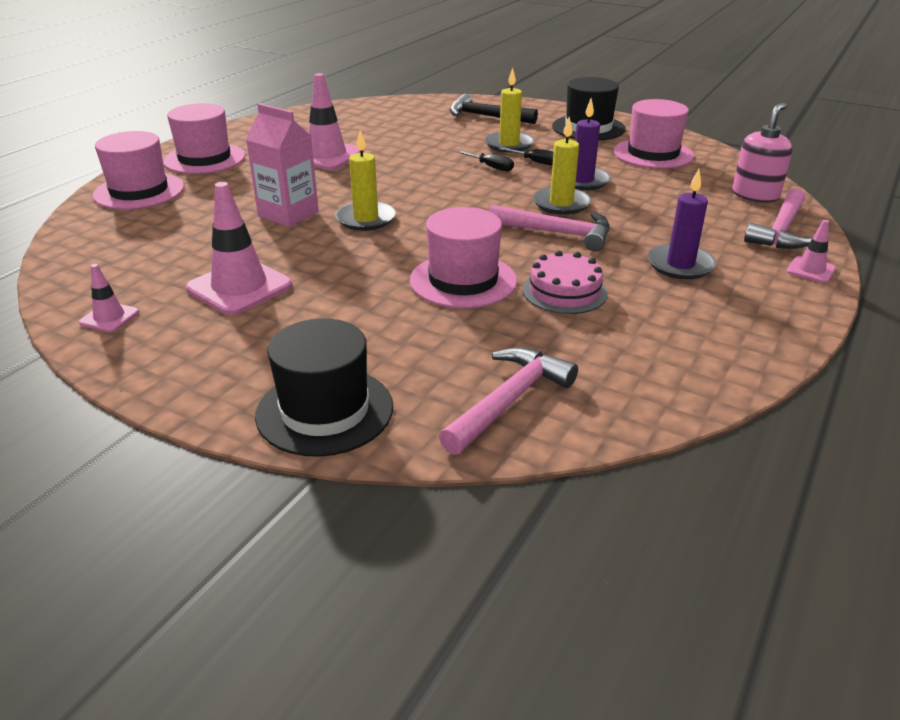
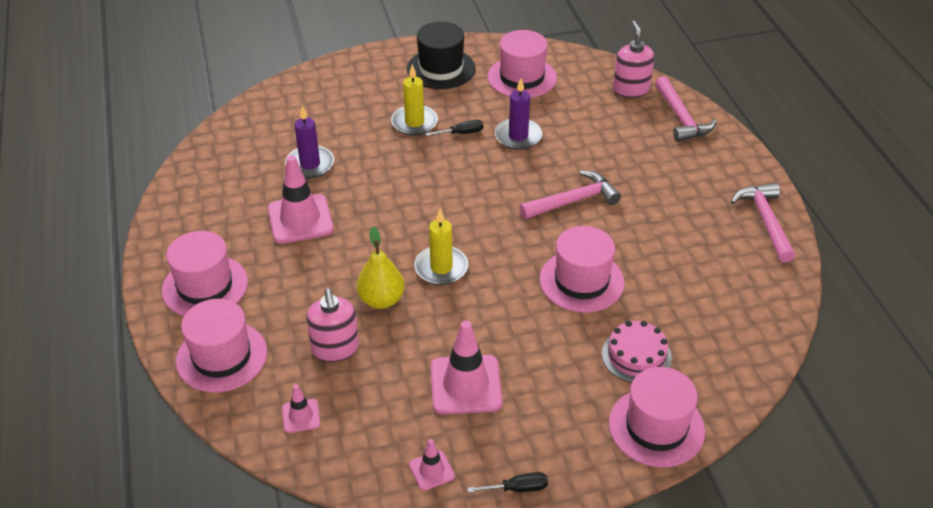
camera: 45 degrees left, 10 degrees up
(205, 221) = (335, 348): none -> pink soap dispenser
(288, 214) = (381, 300): pink carton -> yellow pear
(325, 410) = (656, 427): black hat -> pink hat
(486, 117) = (347, 96): black hammer -> none
(491, 167) = (440, 157): black screwdriver -> black screwdriver (517, 488)
(509, 400) = (723, 350): pink hammer -> pink hammer (765, 221)
(561, 204) = (537, 169): yellow candle -> none
(564, 291) = (643, 250): pink cake -> pink cake (636, 355)
(680, 265) = (670, 185): purple candle -> purple candle (310, 164)
(811, 270) = (731, 146): pink traffic cone -> pink traffic cone (301, 416)

